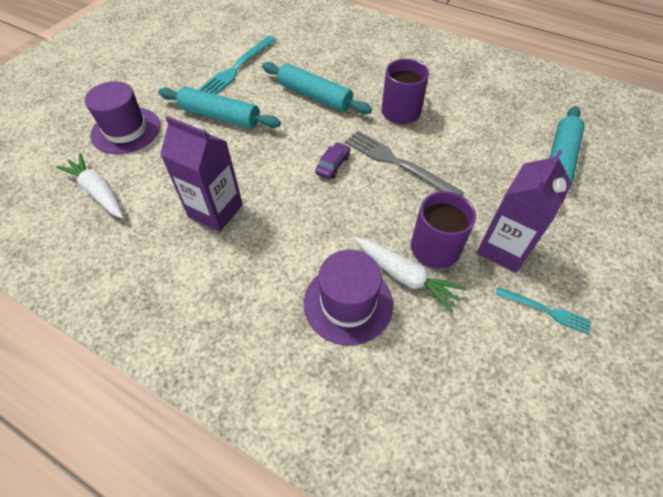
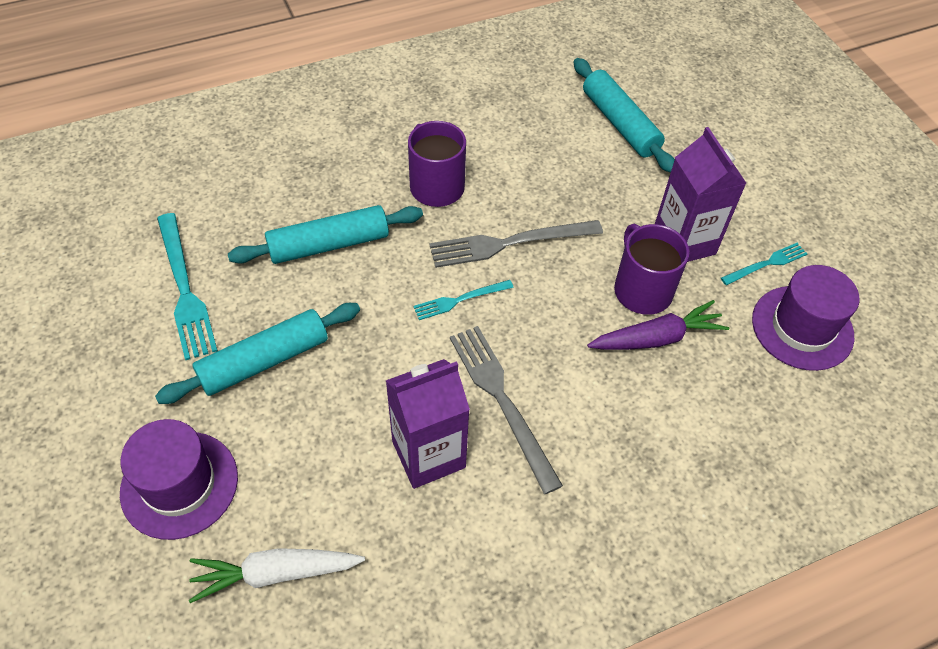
camera: 55 degrees left, 0 degrees up
(280, 223) = (502, 400): none -> grey fork
(333, 165) = (460, 300): purple car -> turquoise fork
(348, 303) = (652, 405): purple hat -> purple hat (802, 328)
(405, 276) = (656, 338): white carrot -> purple carrot

